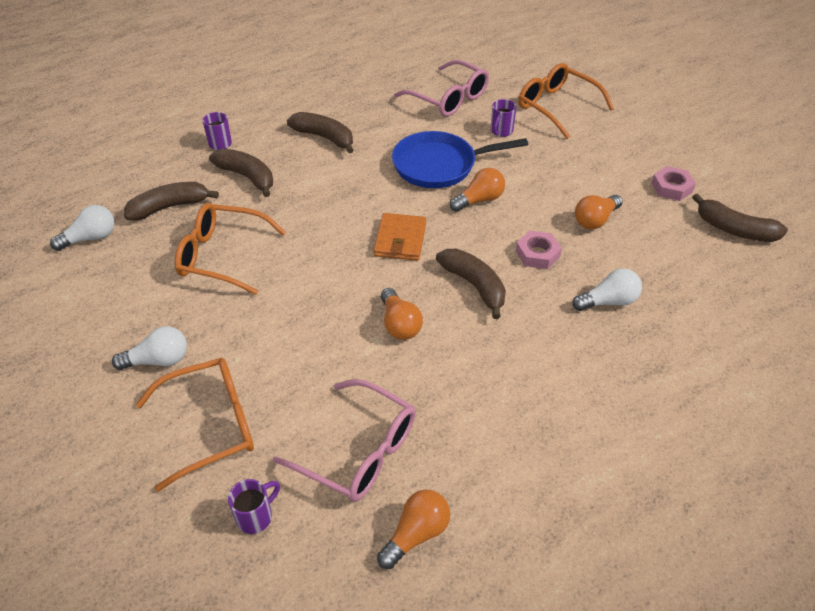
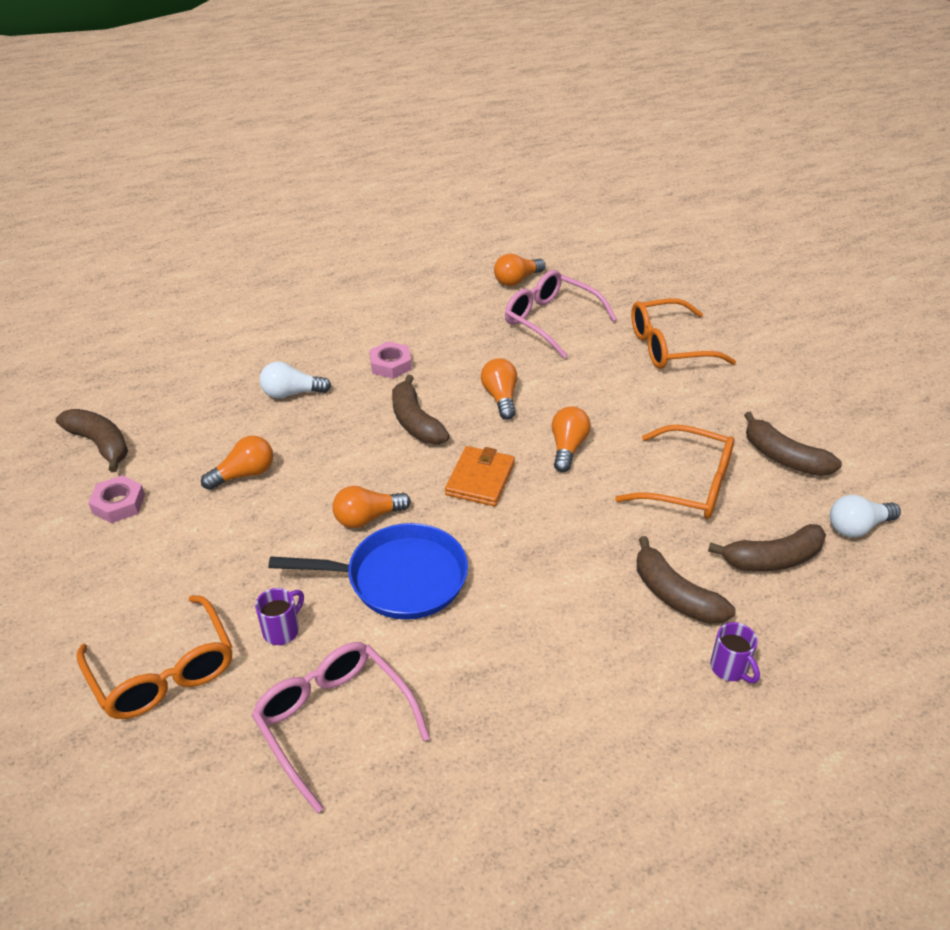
camera: 170 degrees left, 5 degrees down
(158, 360) = (728, 395): white light bulb -> none
(256, 516) = (626, 298): purple mug -> none
(324, 137) = (560, 657): brown banana -> brown banana (784, 457)
(327, 277) = (567, 448): none -> orange light bulb
(537, 254) = (333, 445): pink nut -> pink nut (390, 364)

